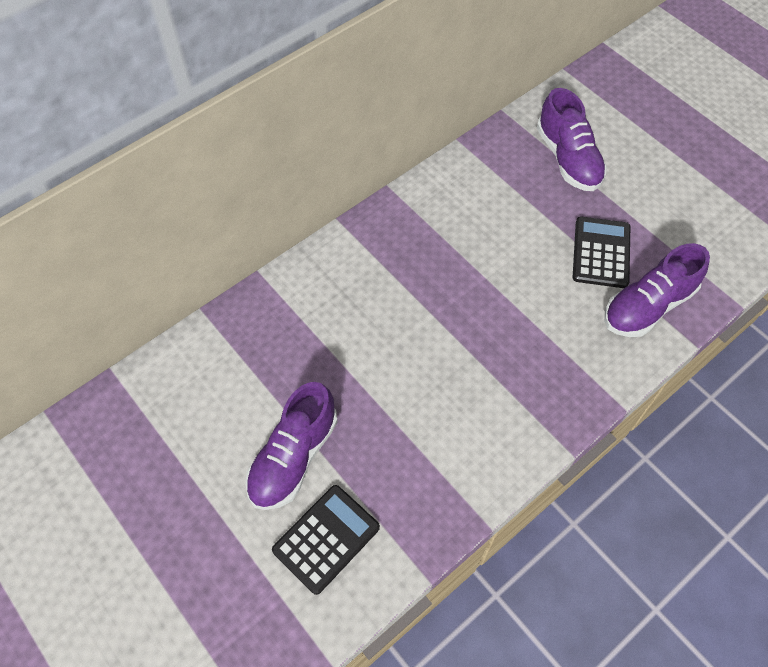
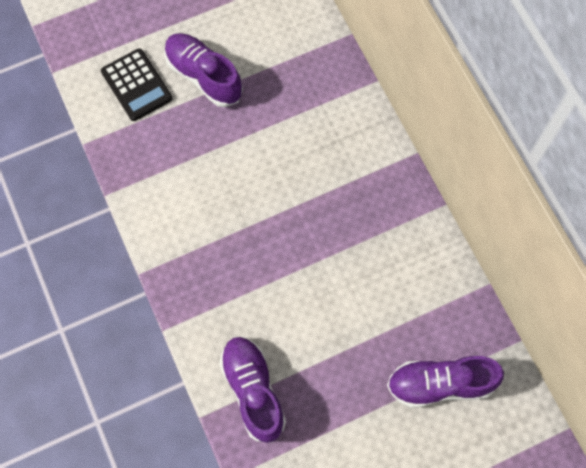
camera: 105 degrees right, 10 degrees up
(601, 253) = (320, 371): black calculator -> none

